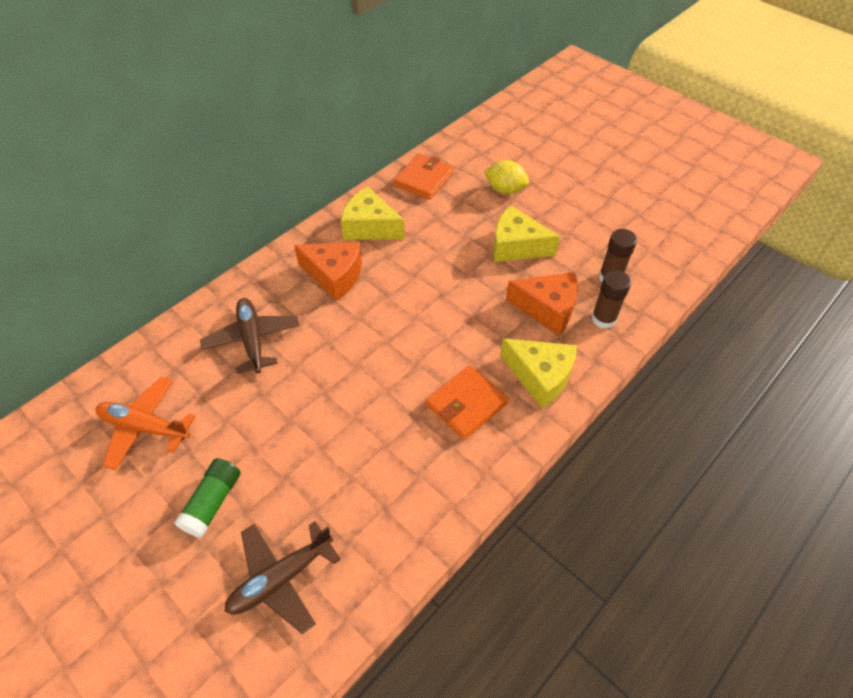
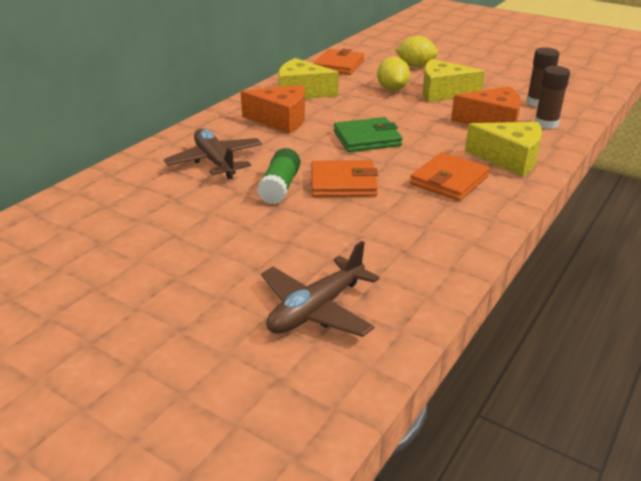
camera: 10 degrees left, 20 degrees down
(145, 427) = (121, 224): orange plane -> none
(213, 502) = (216, 266): green glue stick -> green glue stick (280, 187)
(362, 393) = (343, 183): none -> orange wallet
(409, 320) = (367, 138): none -> green wallet
(465, 232) = (392, 89): none -> yellow lemon

